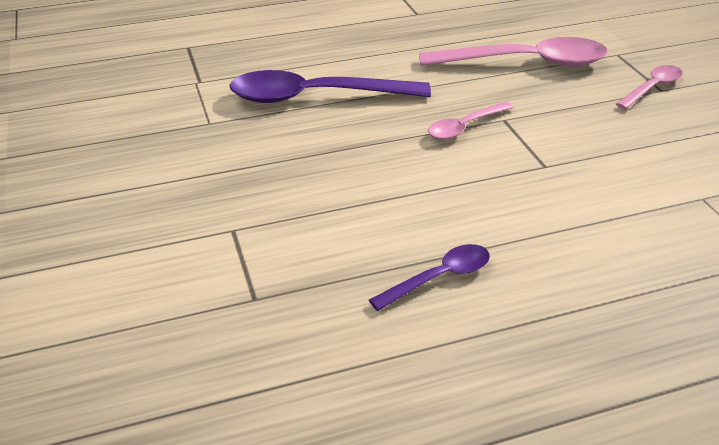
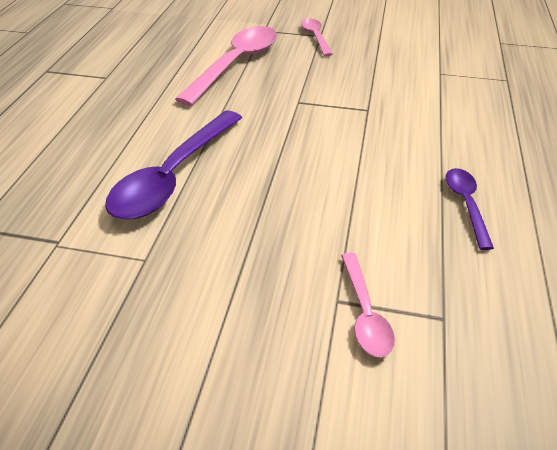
camera: 60 degrees left, 5 degrees up
(465, 127) = (292, 121): pink spoon -> pink spoon (365, 313)

